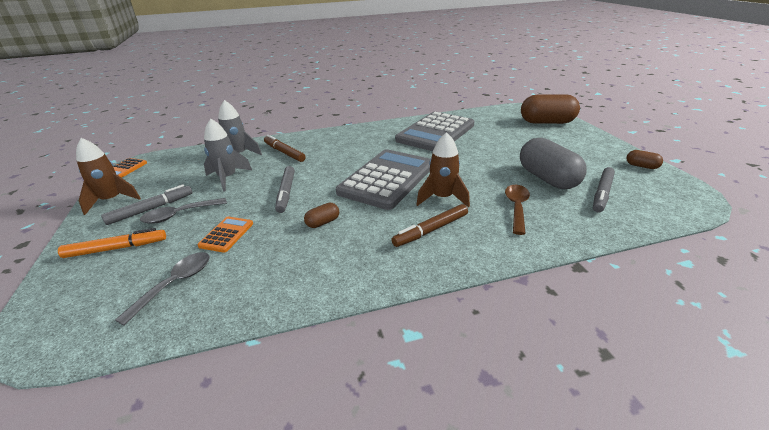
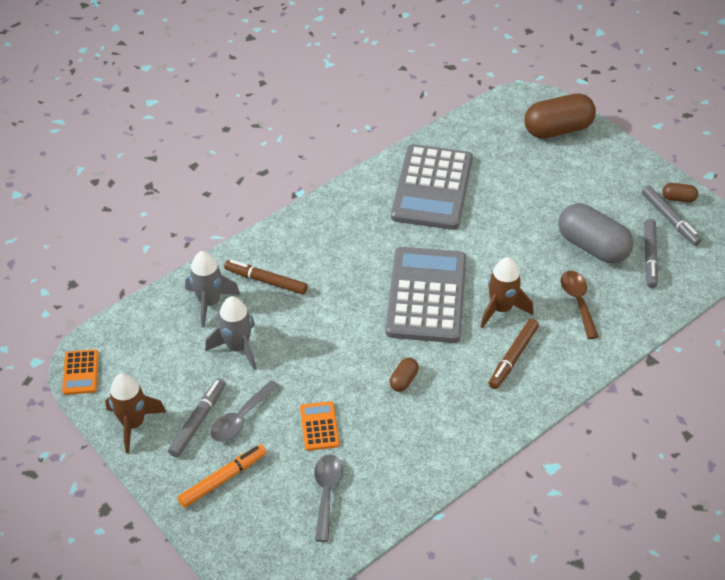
camera: 25 degrees left, 15 degrees up
(286, 193) = (330, 350): grey marker -> grey marker (670, 219)

